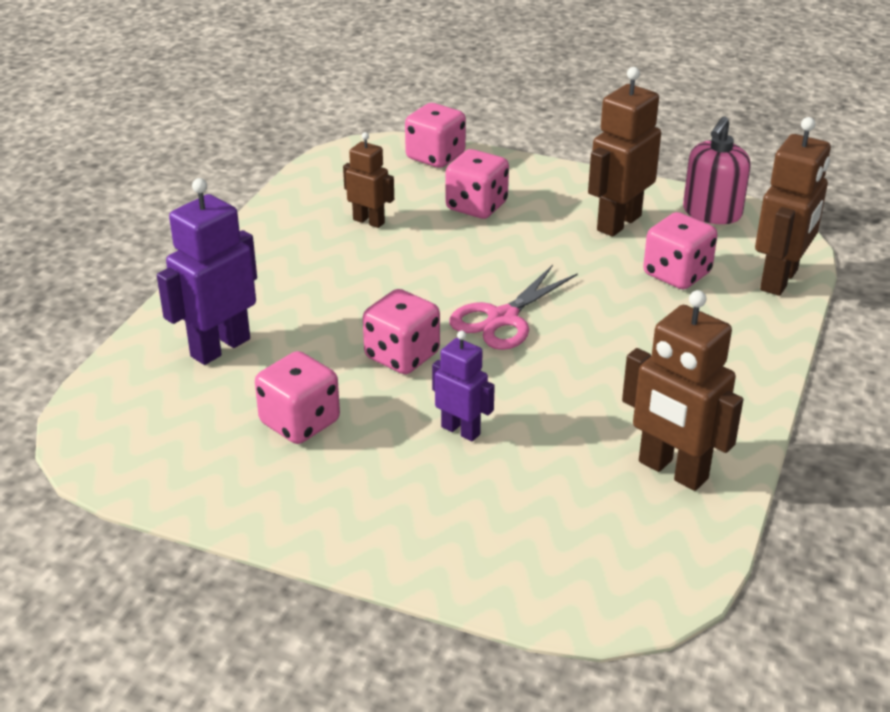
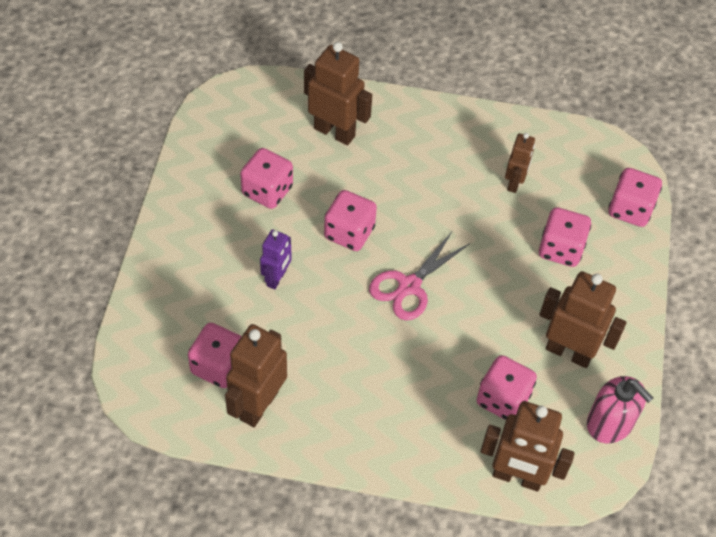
camera: 75 degrees right, 20 degrees up
(220, 347) = (334, 132): purple robot -> brown robot
(502, 318) = (409, 286): pink scissors -> pink scissors turned 75 degrees counterclockwise
(603, 504) = (218, 366): none -> pink dice
(712, 213) = (610, 423): pink soap dispenser -> pink soap dispenser turned 150 degrees counterclockwise

